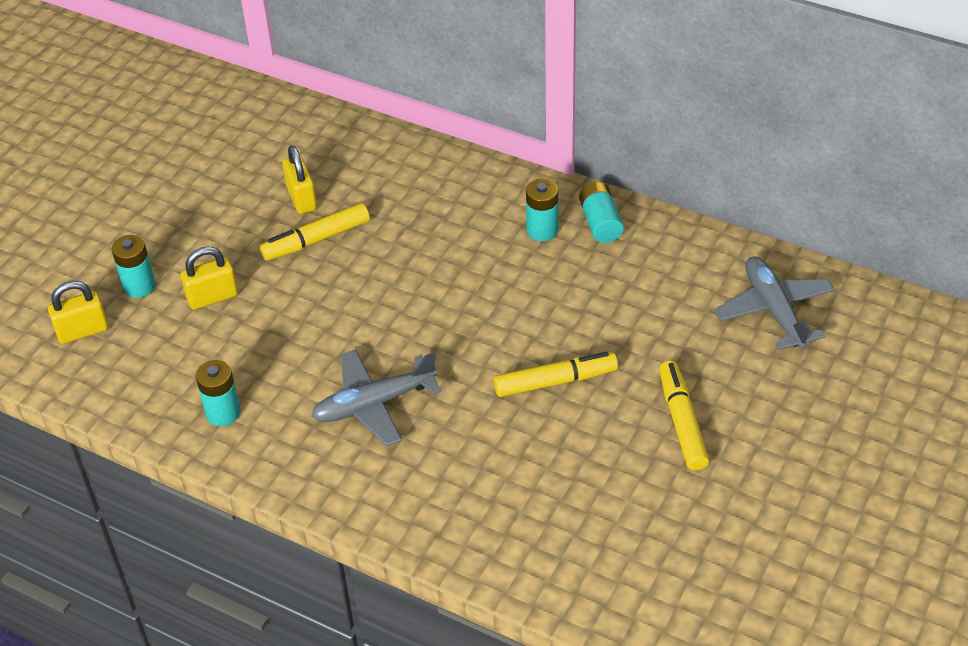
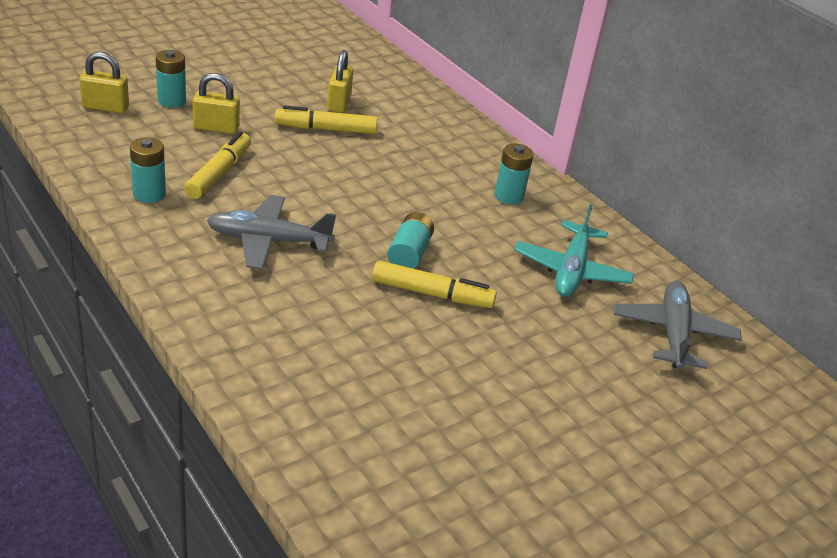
camera: 20 degrees right, 10 degrees down
(600, 223) = (562, 212): turquoise battery -> turquoise battery (409, 253)
(651, 288) = (571, 270): none -> turquoise plane
(682, 422) = (521, 373): yellow marker -> yellow marker (219, 173)

